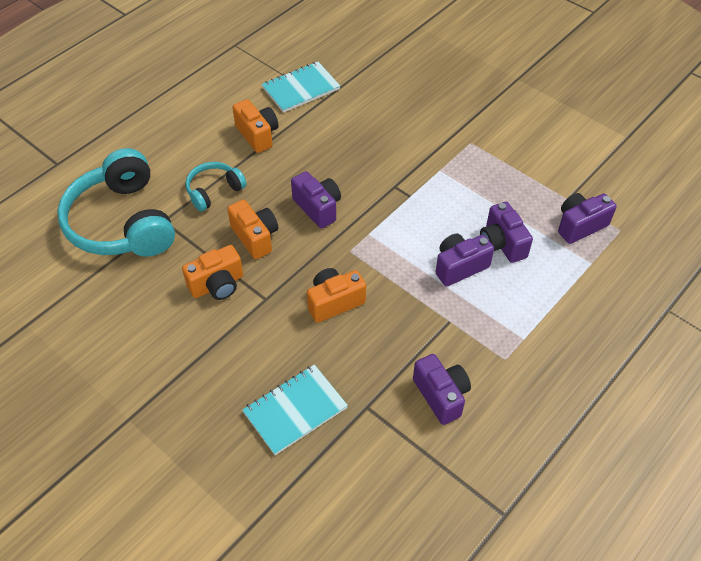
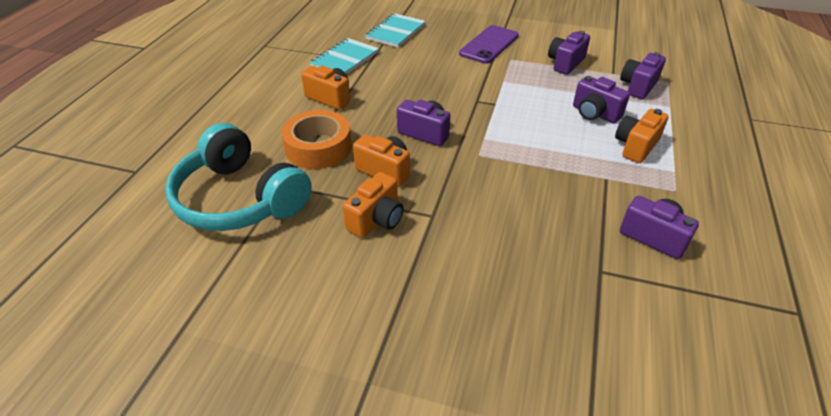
camera: 25 degrees left, 10 degrees down
(214, 191) = (318, 147): turquoise headphones -> orange tape
(295, 410) = (538, 300): turquoise notebook -> turquoise notebook (396, 32)
(334, 302) = (498, 197): orange camera -> orange camera (636, 146)
(459, 267) = (578, 138): purple camera -> purple camera (565, 63)
(462, 115) = (489, 45): none -> purple phone

